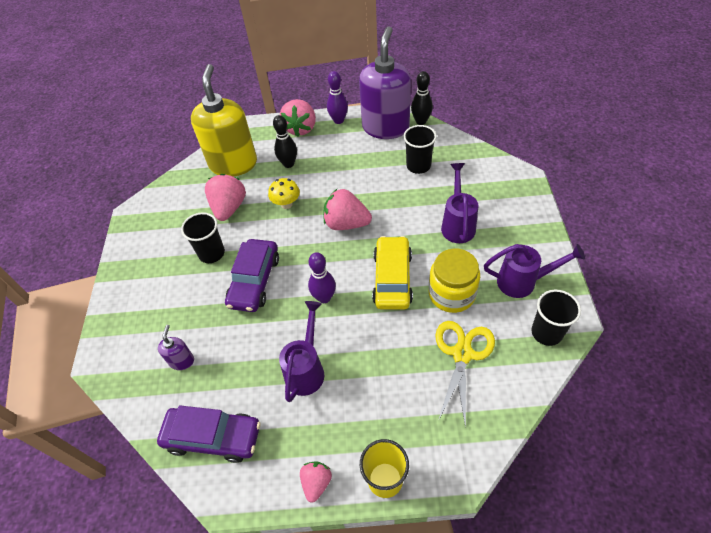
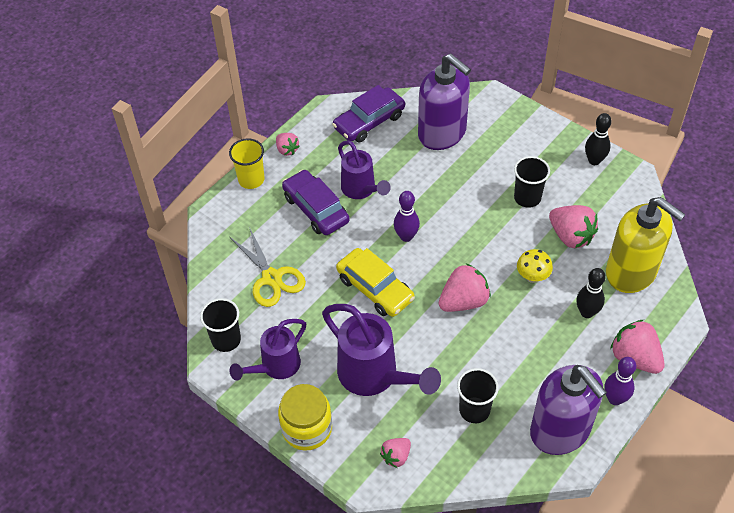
camera: 130 degrees right, 0 degrees up
(182, 361) = (442, 133): purple soap dispenser -> purple soap dispenser, size x2.44
(254, 281) = (469, 207): purple car -> purple car (316, 209)
(421, 121) = (537, 470): black bowling pin -> black bowling pin (594, 160)
(451, 294) = (320, 313): yellow jar -> yellow jar (307, 428)
(457, 224) = (375, 377): purple watering can -> purple watering can, size x1.53
(492, 176) = (396, 456): none -> pink strawberry

